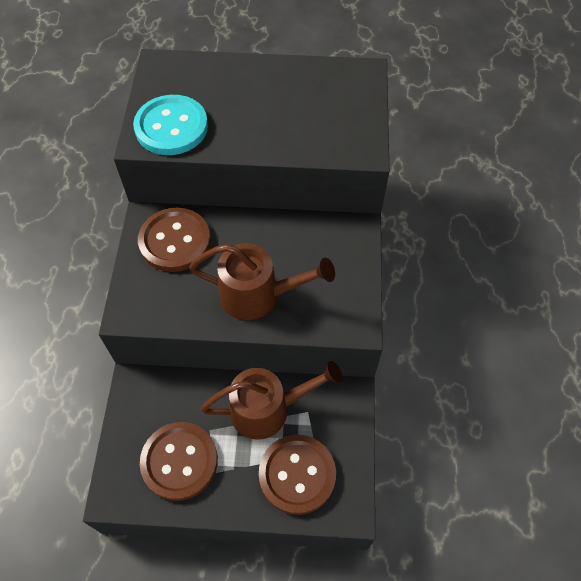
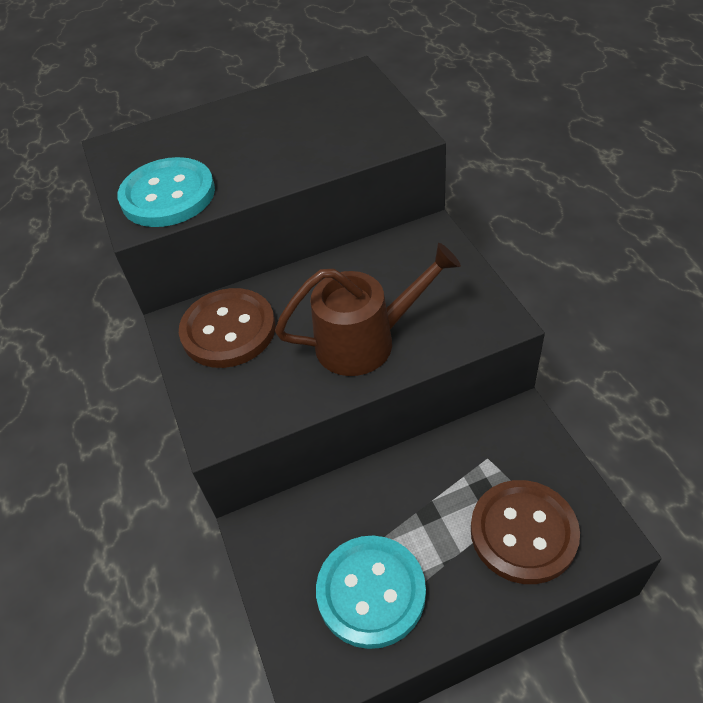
camera: 20 degrees left, 10 degrees down
(179, 461) = (371, 592): brown button -> turquoise button
(268, 409) = (440, 477): brown watering can -> none

